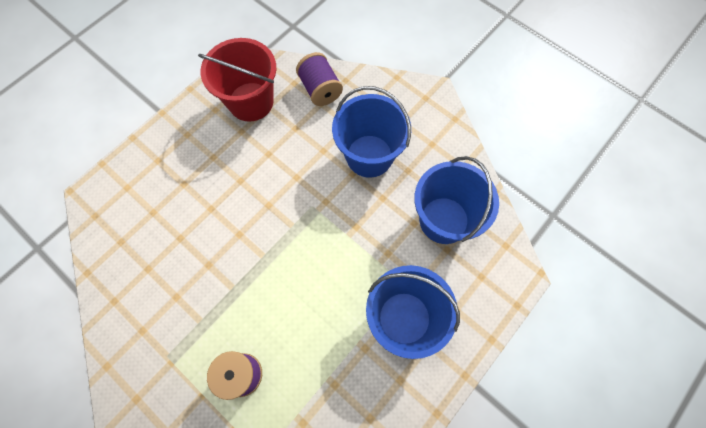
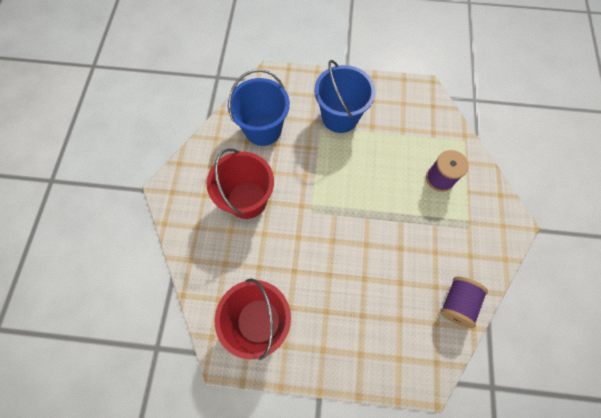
camera: 125 degrees left, 0 degrees up
(320, 89) = (211, 273): purple spool -> purple spool (457, 303)
(369, 156) = (247, 200): blue bucket -> red bucket

